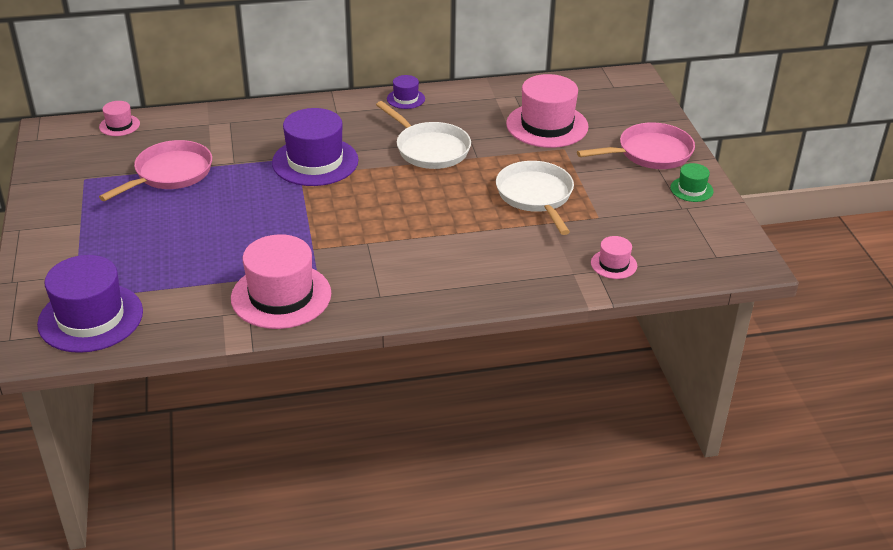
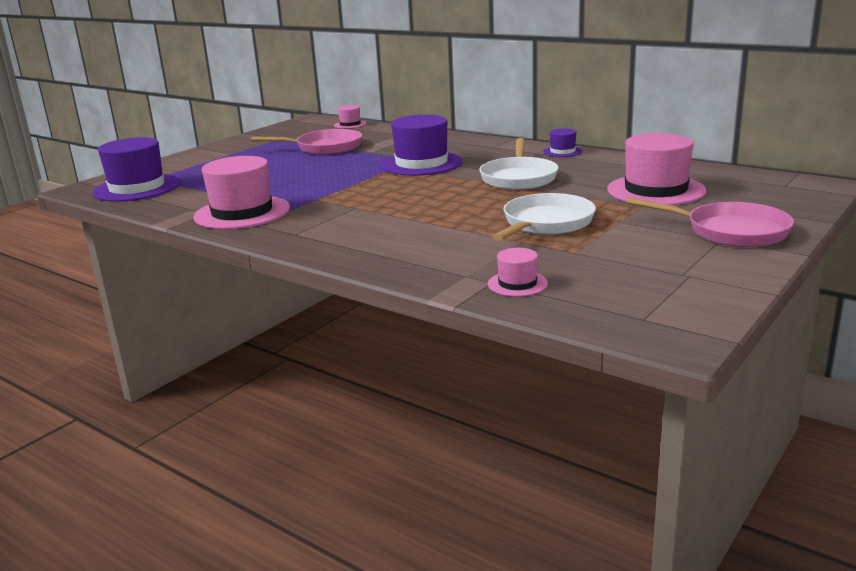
camera: 50 degrees right, 15 degrees down
(691, 189) = (725, 266): green hat -> none

